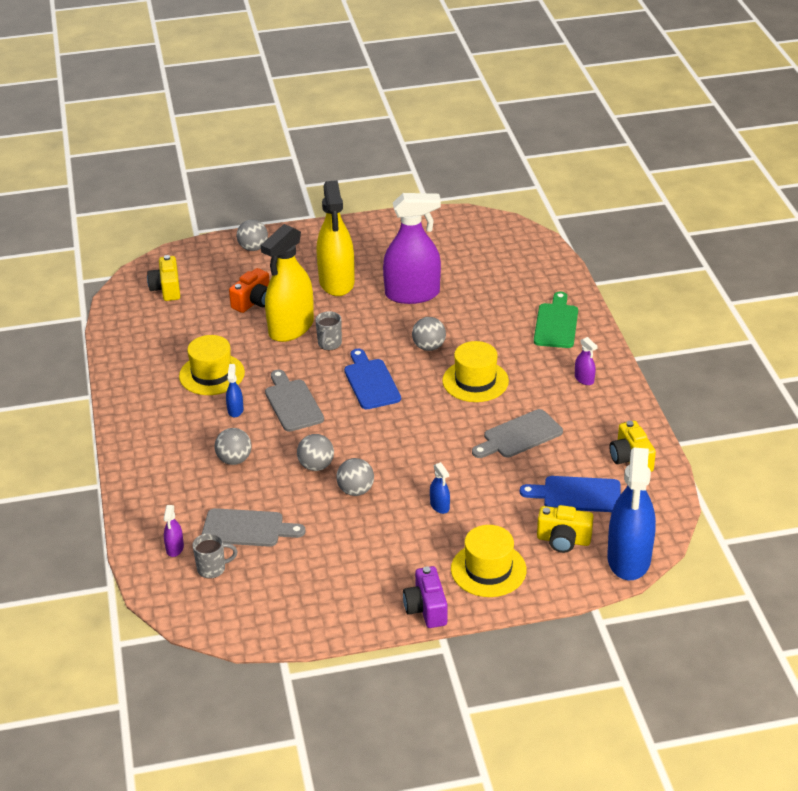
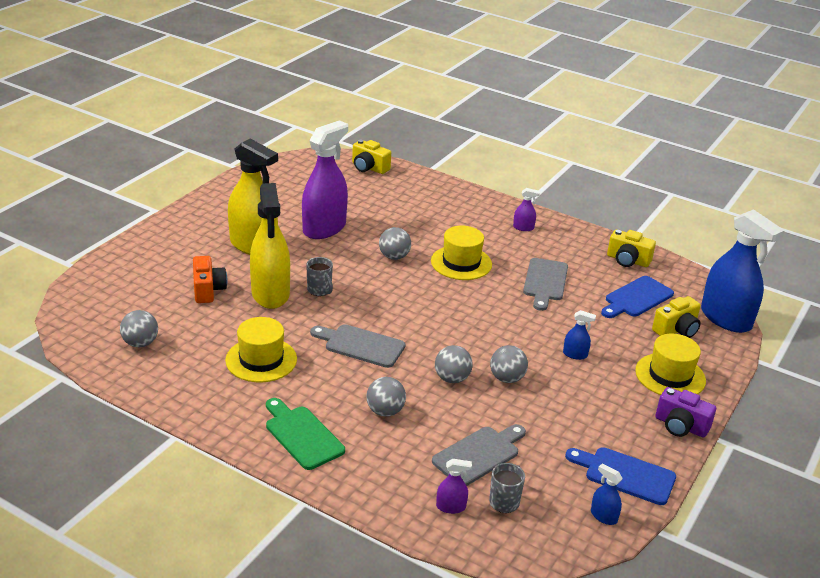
camera: 50 degrees left, 5 degrees down
(166, 289) = (112, 316): yellow camera -> yellow camera (369, 168)
(175, 548) = (451, 507): purple spray bottle -> purple spray bottle turned 45 degrees counterclockwise
(235, 410) = (325, 375): blue spray bottle -> blue spray bottle (603, 516)
(253, 248) = (142, 252): grey ball -> grey ball (140, 343)
(371, 382) = (393, 300): blue cutting board -> blue cutting board (625, 474)
(556, 323) = (450, 203): green cutting board -> green cutting board (302, 435)

